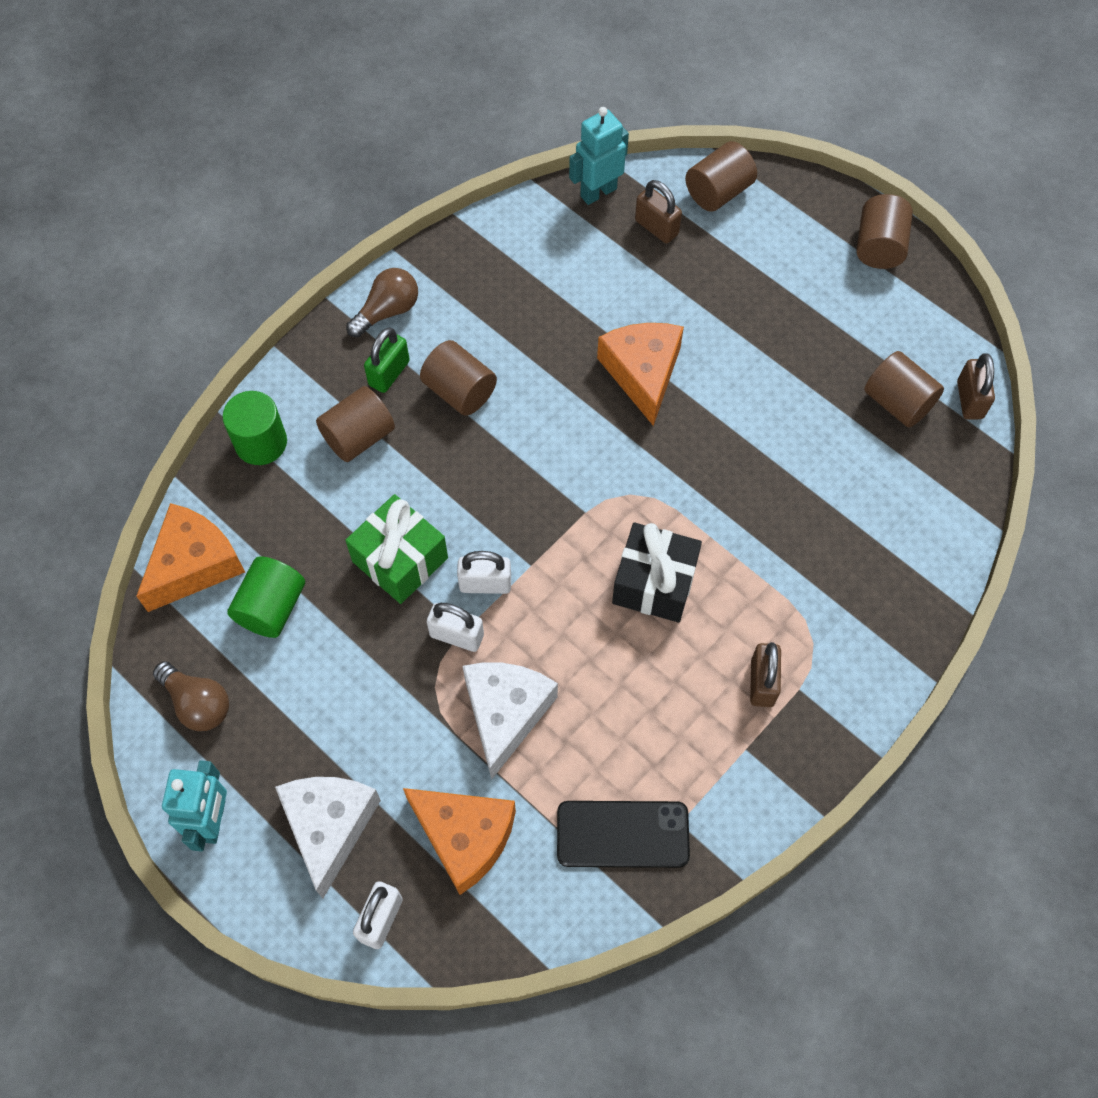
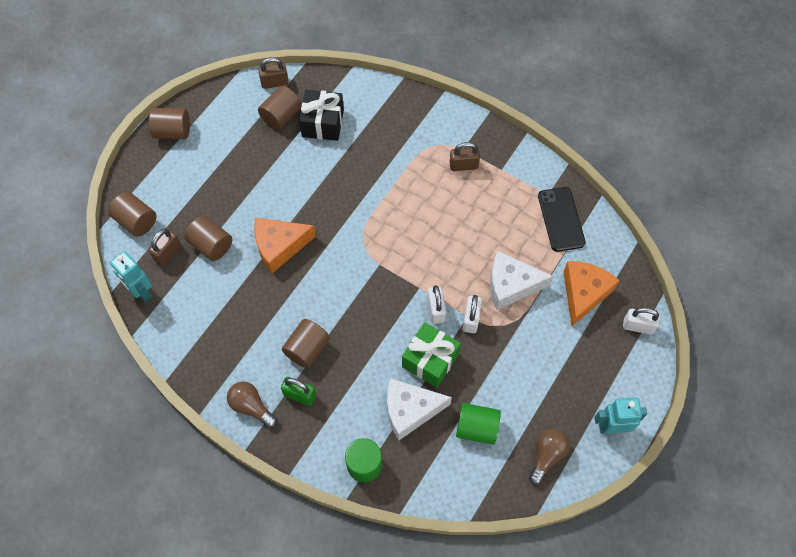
camera: 100 degrees left, 0 degrees up
(194, 564) = (458, 484): orange cheese -> none
(329, 826) = (597, 363): white cheese -> white cheese (410, 410)
(359, 437) = (350, 403): brown cylinder -> brown cylinder (211, 245)
(654, 583) = (417, 223): black gift -> black gift (323, 123)

